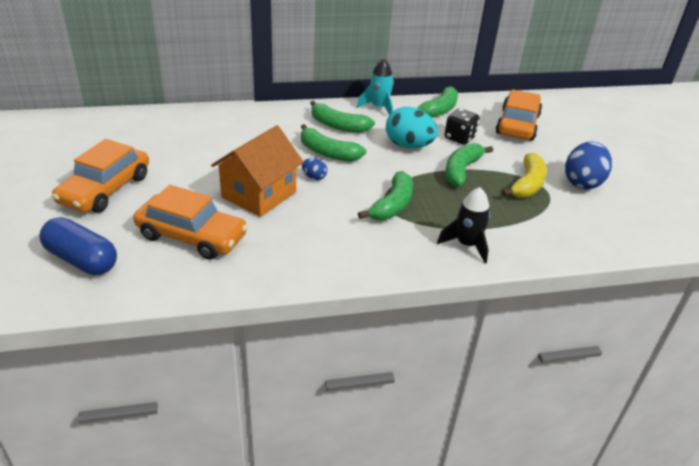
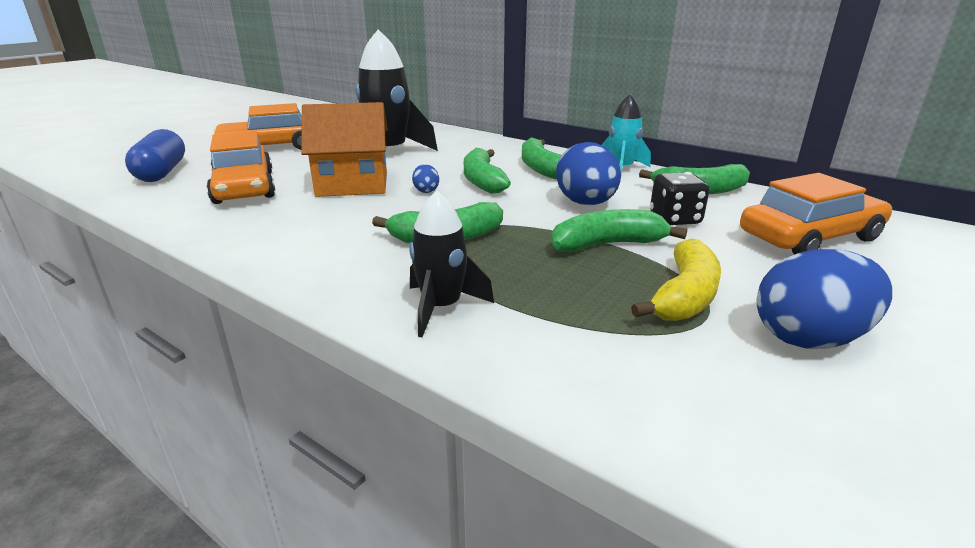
camera: 50 degrees right, 10 degrees down
(217, 154) = (389, 153): none -> black rocket
(408, 146) = (586, 203): turquoise egg -> blue egg
(527, 184) = (684, 296): yellow banana -> yellow banana turned 45 degrees counterclockwise

